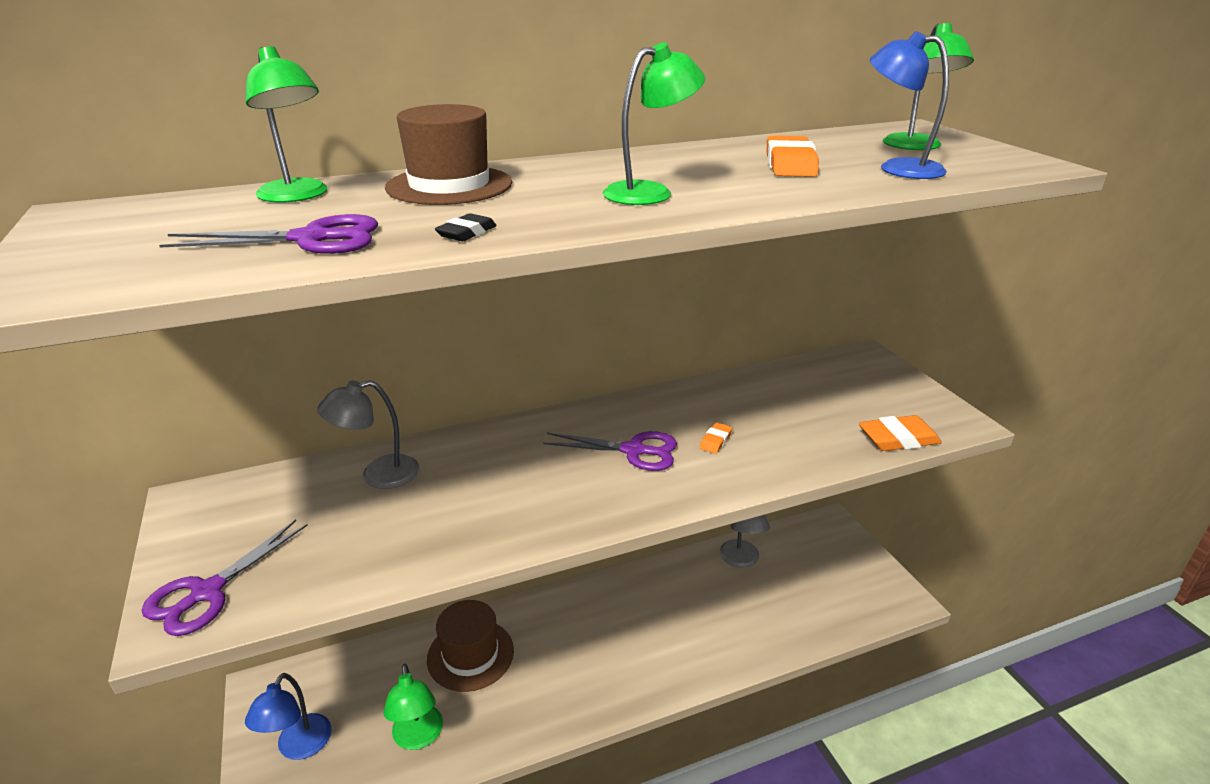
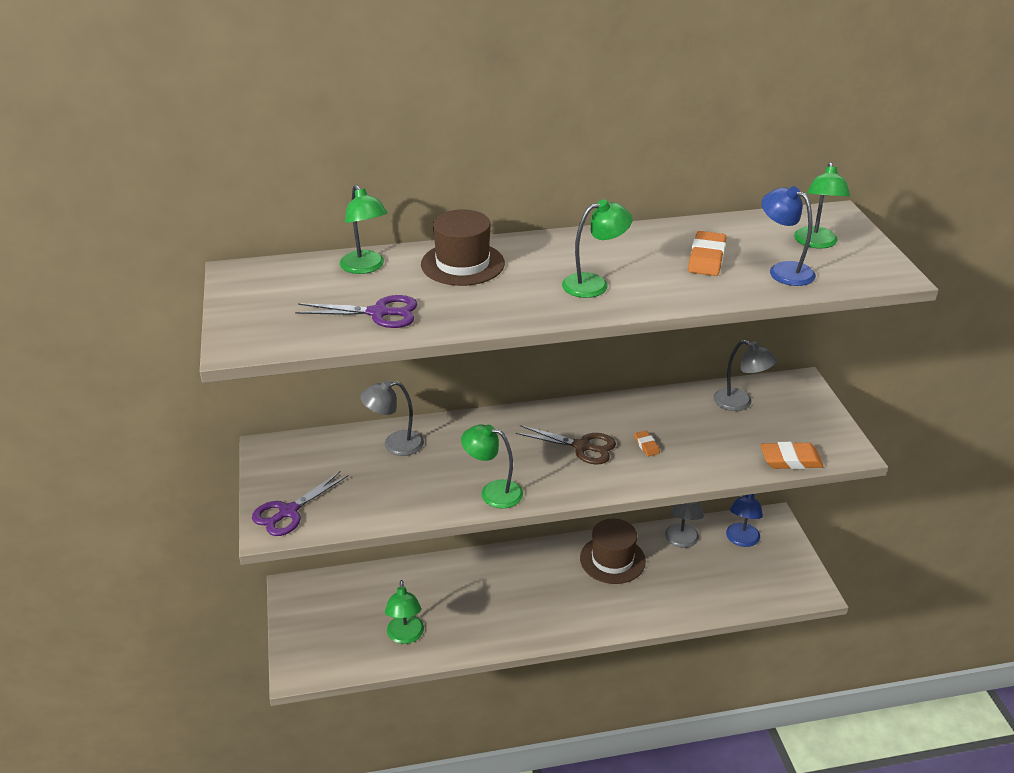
camera: 10 degrees right, 5 degrees up
(299, 747) = (321, 630): blue lamp -> blue lamp (741, 540)
(466, 233) = (470, 316): black eraser -> none
(470, 654) = (448, 585): brown hat -> brown hat (612, 559)
(524, 524) = (493, 492): none -> green lamp
(634, 451) = (582, 447): purple scissors -> brown scissors
(715, 441) = (646, 445): orange eraser -> orange eraser turned 60 degrees counterclockwise
(809, 382) = (740, 403): none -> grey lamp

